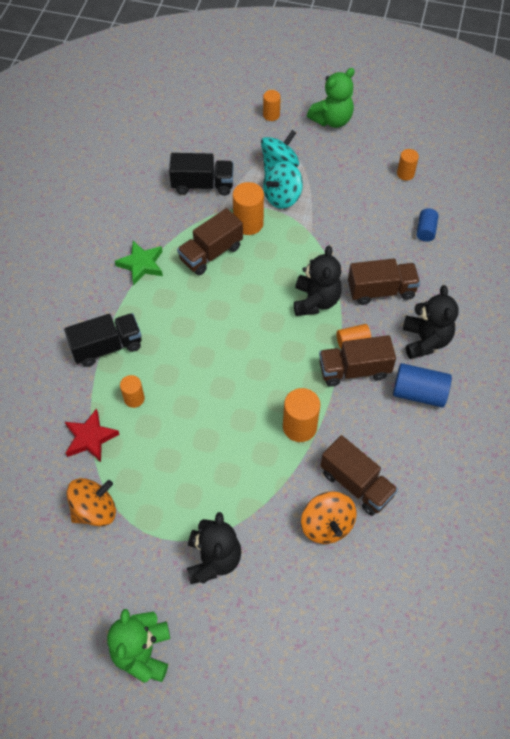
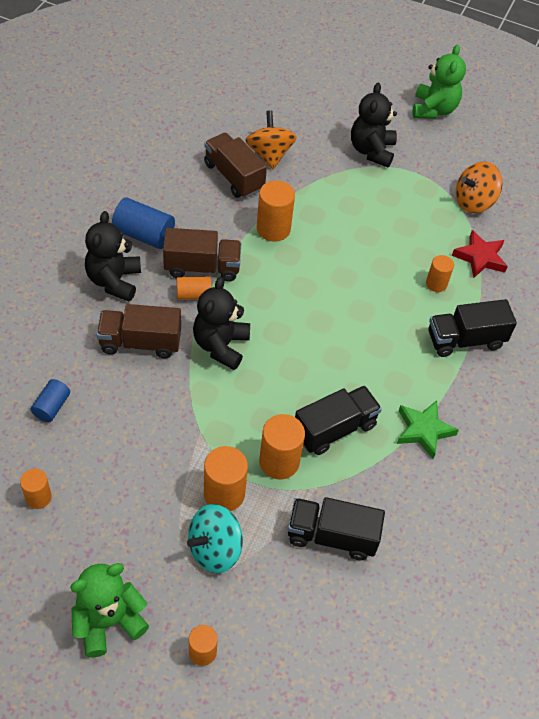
camera: 175 degrees left, 5 degrees down
(211, 253) = (334, 429): brown truck -> black truck
(282, 197) = (224, 494): turquoise spinning top -> orange cylinder

